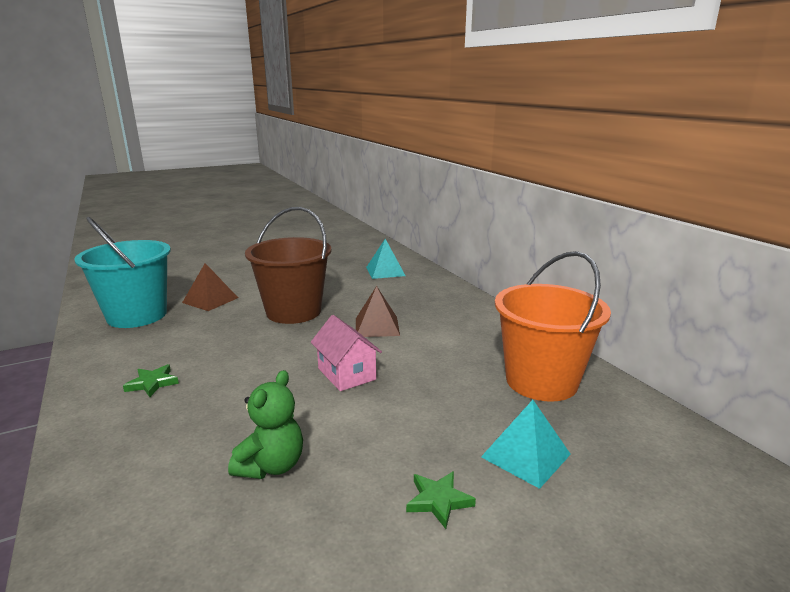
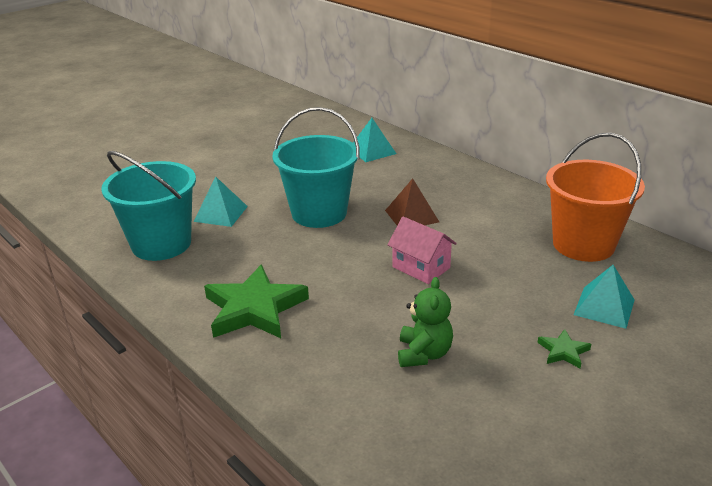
camera: 15 degrees left, 10 degrees up
(152, 383) = (254, 308): green star -> green star, size x2.24
(210, 300) = (221, 213): brown pyramid -> turquoise pyramid
(293, 312) = (319, 213): brown bucket -> turquoise bucket

